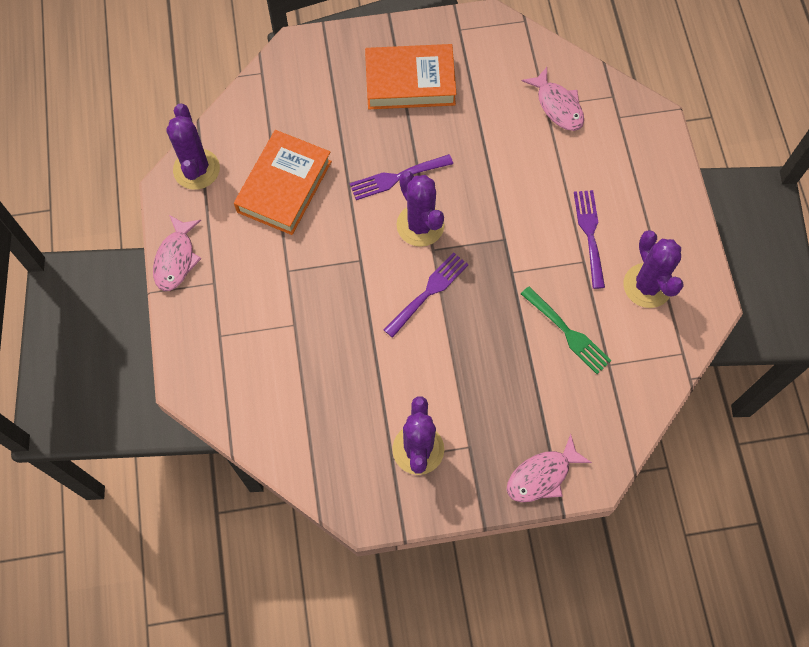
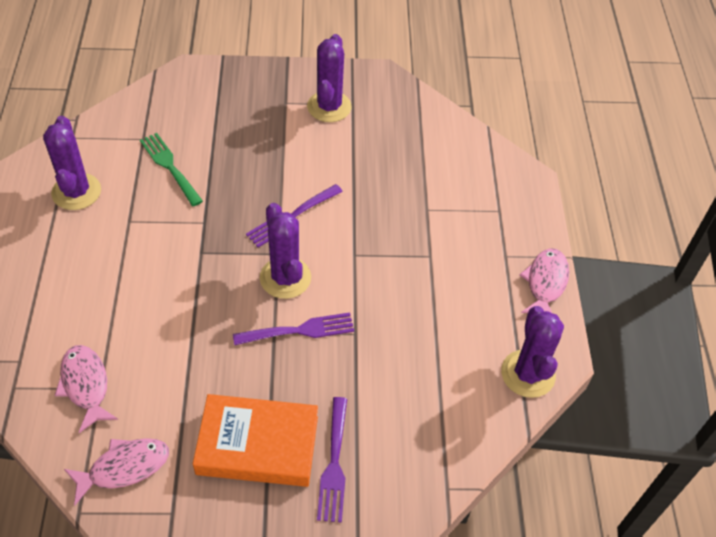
camera: 175 degrees left, 15 degrees down
(284, 186) = (427, 339): orange book -> none
(542, 476) = (231, 77): pink fish -> pink fish (124, 467)
(589, 234) = (111, 244): purple fork -> purple fork (334, 464)

